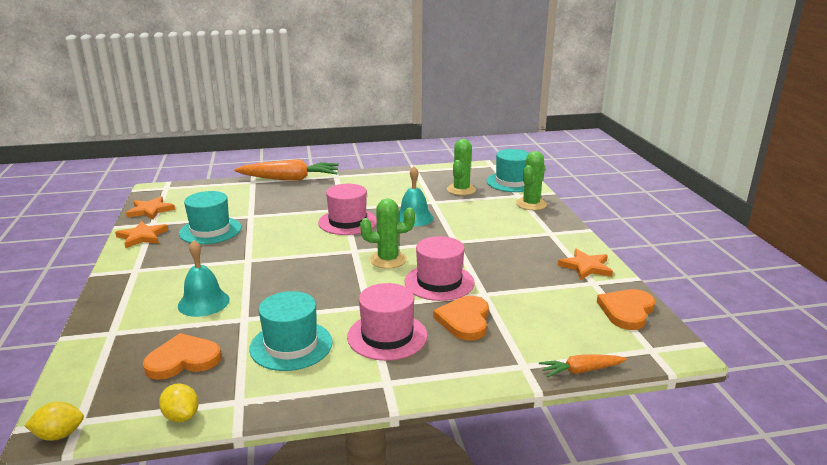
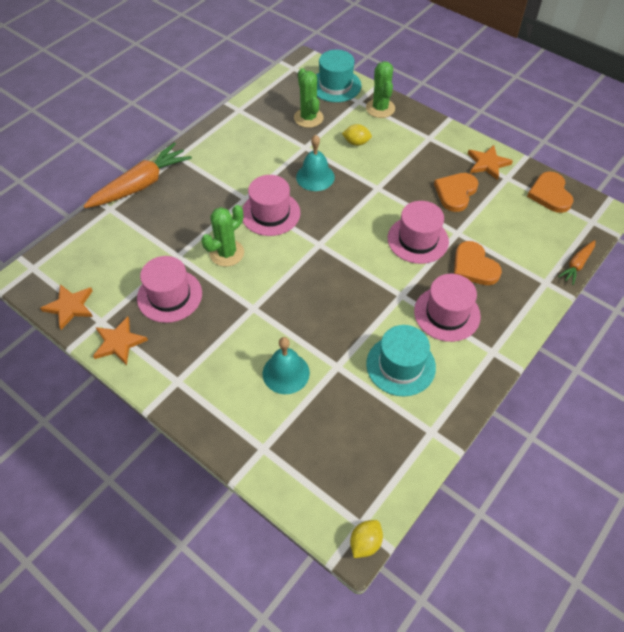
camera: 40 degrees left, 30 degrees up
(181, 416) = (415, 469): yellow lemon -> yellow lemon (356, 143)
(183, 360) = (350, 430): orange heart -> orange heart (455, 193)
(210, 230) = (169, 296): turquoise hat -> pink hat
(388, 260) = (356, 238): green cactus -> green cactus (227, 253)

